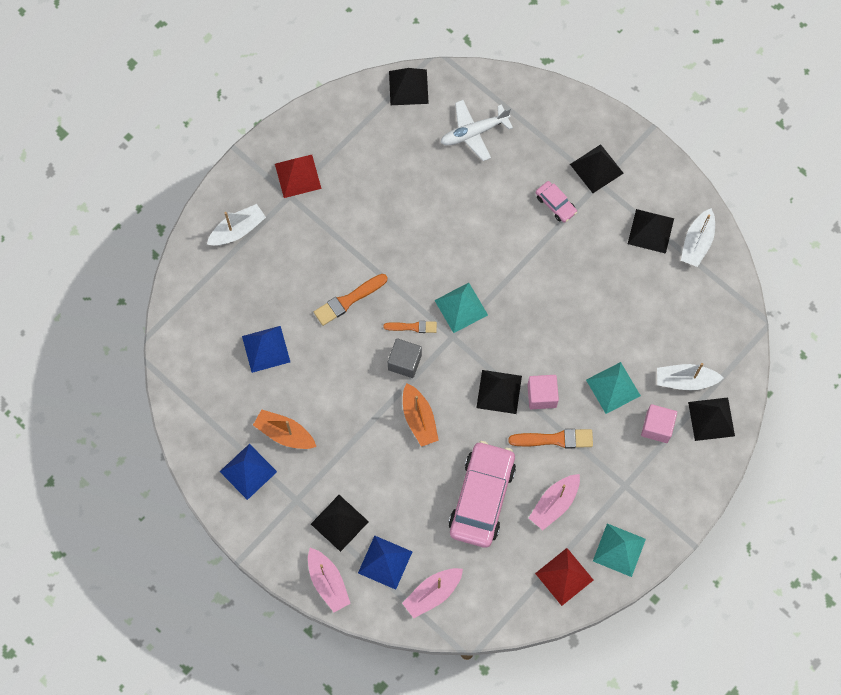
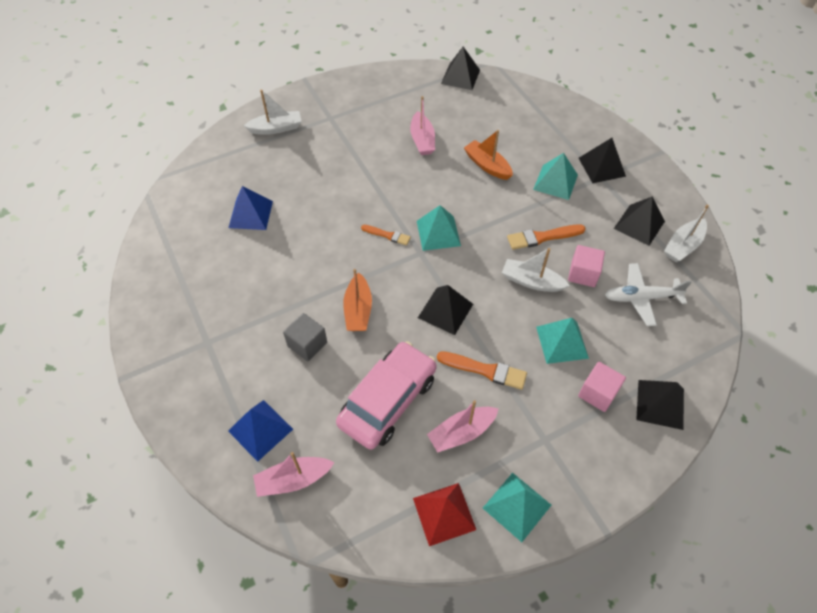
camera: 20 degrees right, 15 degrees down
(248, 471) = (178, 303): blue pyramid -> none
(285, 433) = (229, 283): orange boat -> orange boat (487, 165)
(298, 176) = (344, 107): red pyramid -> none
(328, 582) = (193, 429): pink boat -> pink boat (422, 140)
(339, 523) = (236, 376): black pyramid -> none
(348, 300) = (340, 200): orange brush -> orange brush (542, 237)
(404, 362) = (367, 260): grey cube -> grey cube (307, 344)
(474, 133) = (502, 117): white plane -> white plane (641, 298)
(541, 395) = (486, 327): pink cube -> pink cube (583, 274)
(555, 204) = (555, 182): pink car -> turquoise pyramid
(685, 380) = (640, 359): white boat -> white boat (531, 281)

